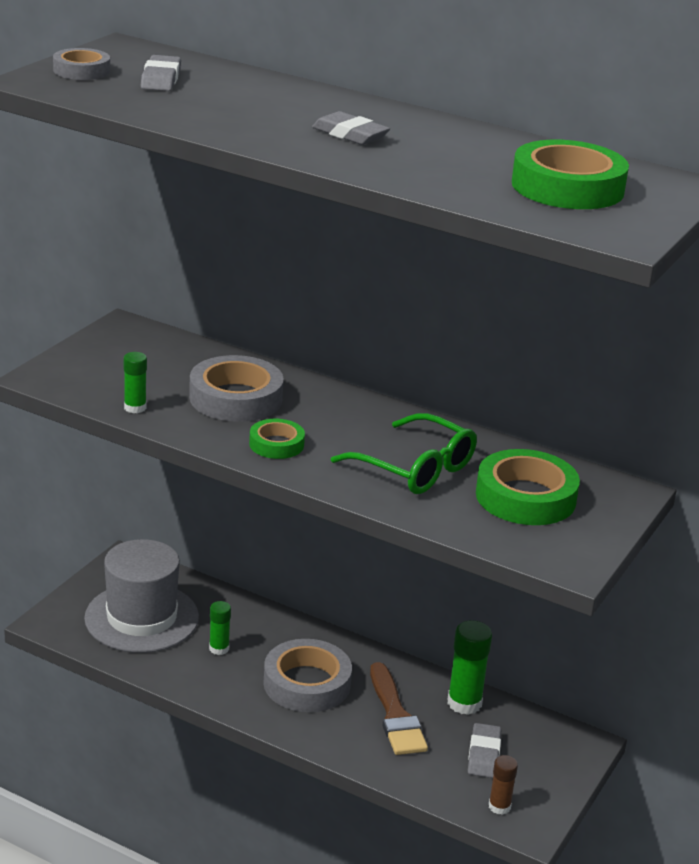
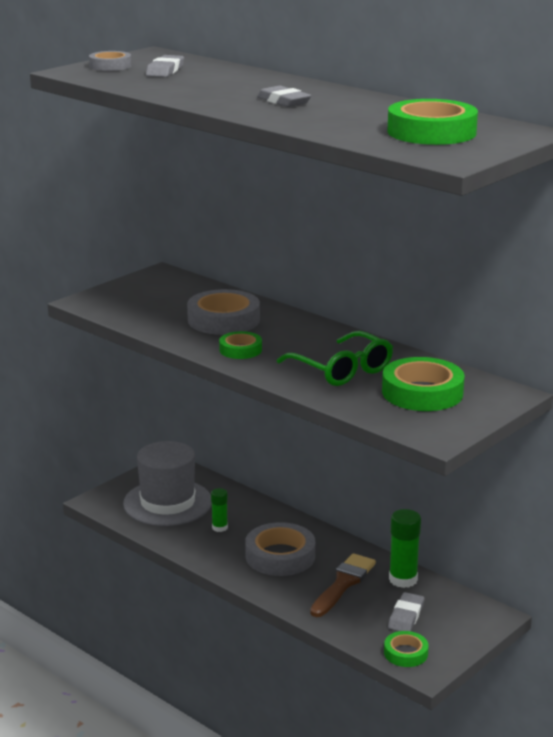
camera: 15 degrees right, 5 degrees down
(135, 407) = (144, 322): green glue stick -> none
(395, 715) = (343, 583): brown brush -> brown brush turned 150 degrees counterclockwise
(499, 806) = (405, 653): brown glue stick -> green tape

